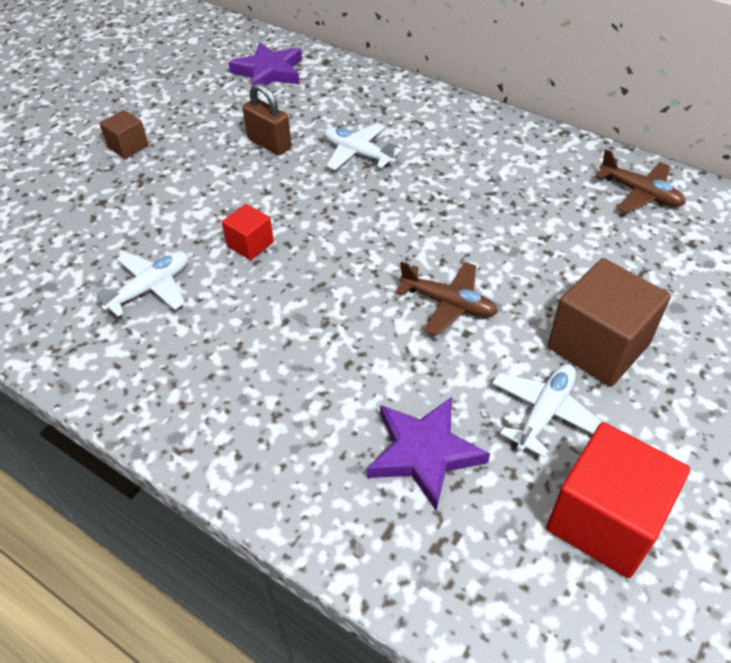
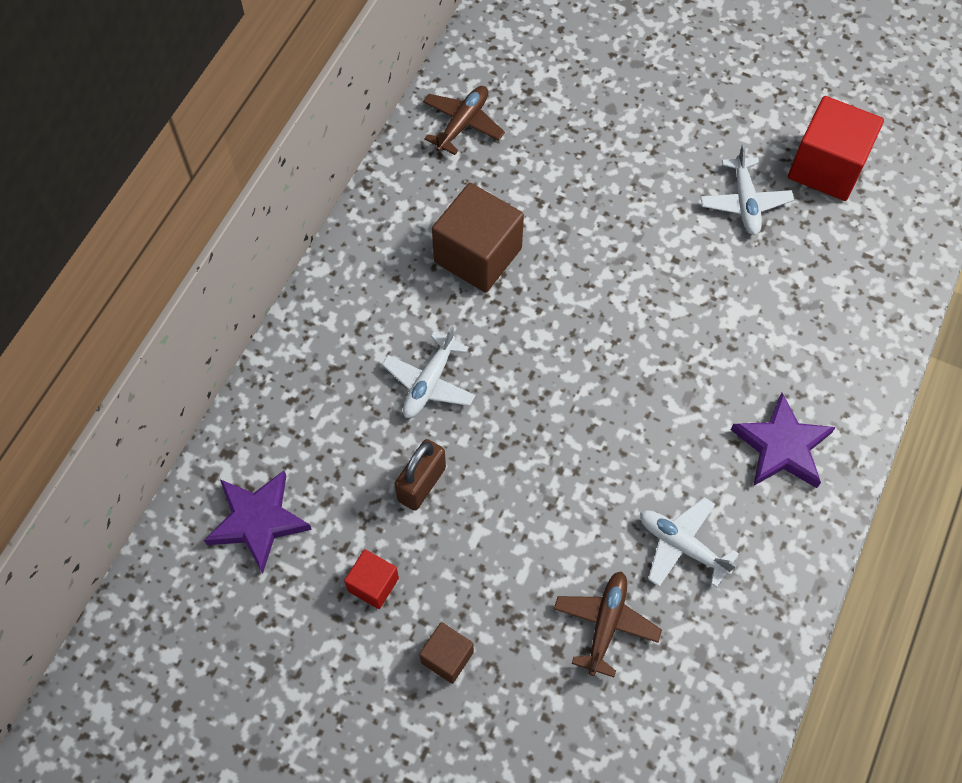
camera: 100 degrees left, 15 degrees up
(250, 244) = (599, 464): red cube -> red cube (373, 584)
(424, 453) = (805, 281): purple star -> purple star (781, 446)
(448, 304) = (644, 276): brown plane -> brown plane (605, 624)
(544, 412) = (745, 202): white plane -> white plane turned 120 degrees counterclockwise
(598, 346) = (668, 165): brown cube -> brown cube (478, 255)

